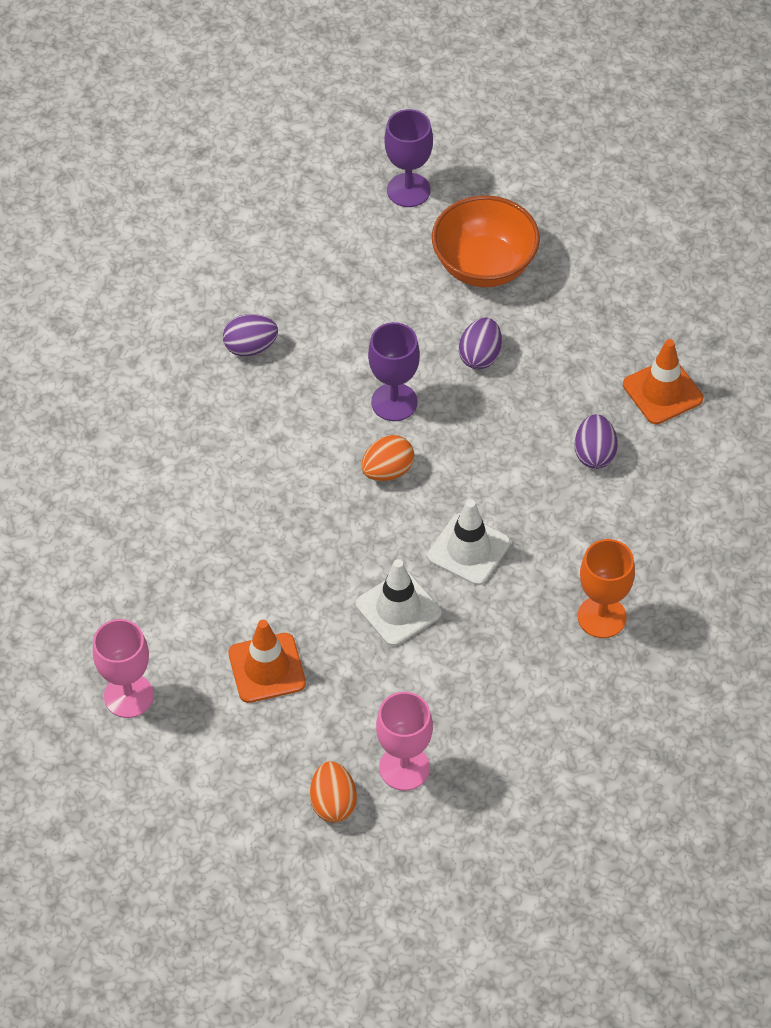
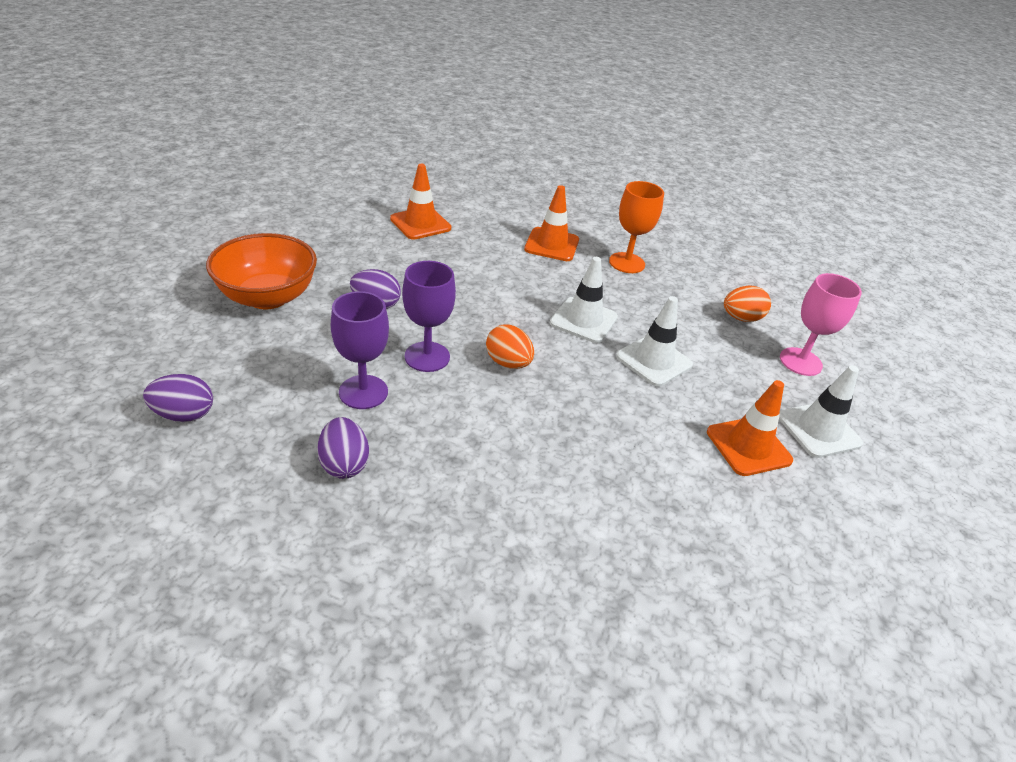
camera: 100 degrees left, 15 degrees down
(128, 696) = (832, 561): pink goblet -> none
(290, 745) = (818, 430): none -> white traffic cone
(333, 803) = (856, 403): orange egg -> orange egg (741, 318)
(408, 190) = (147, 339): purple goblet -> purple goblet (363, 392)
(594, 454) = (480, 256): purple egg -> purple egg (184, 415)
(634, 534) = (551, 245): none -> orange traffic cone

